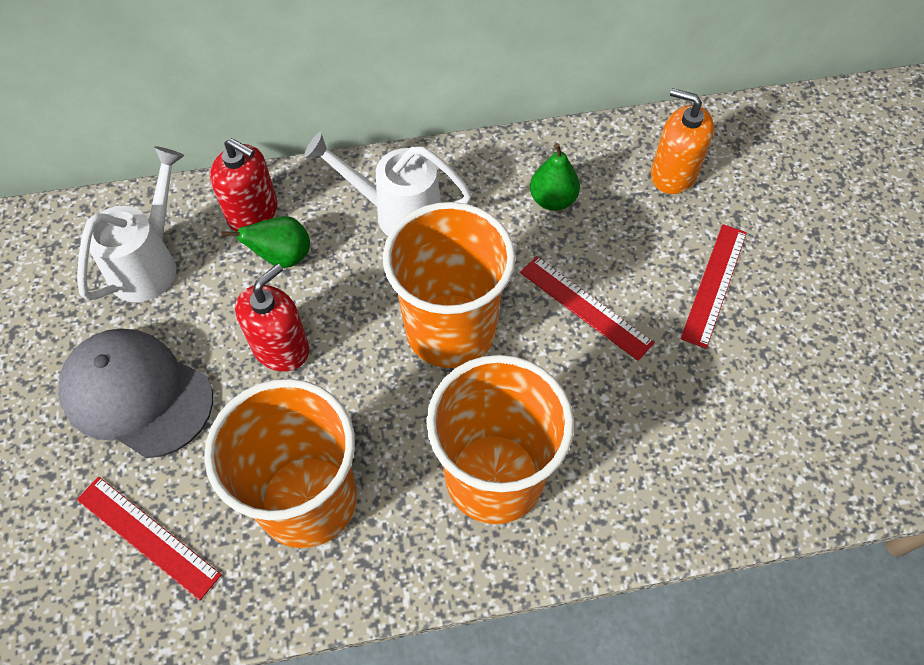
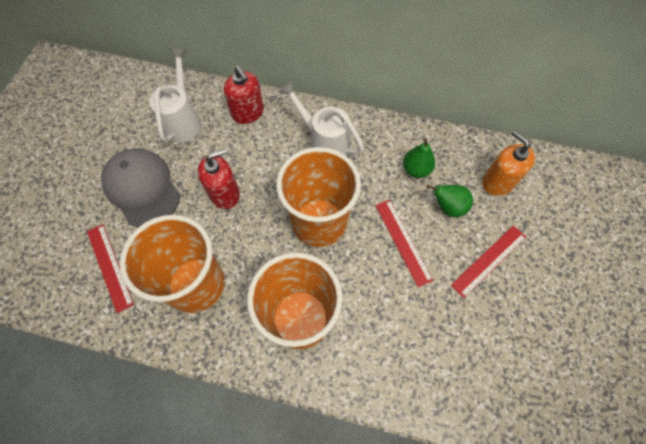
camera: 25 degrees right, 5 degrees up
(149, 263) = (183, 120): white watering can -> white watering can turned 45 degrees counterclockwise
(282, 257) = (250, 144): green pear -> green pear (448, 207)

